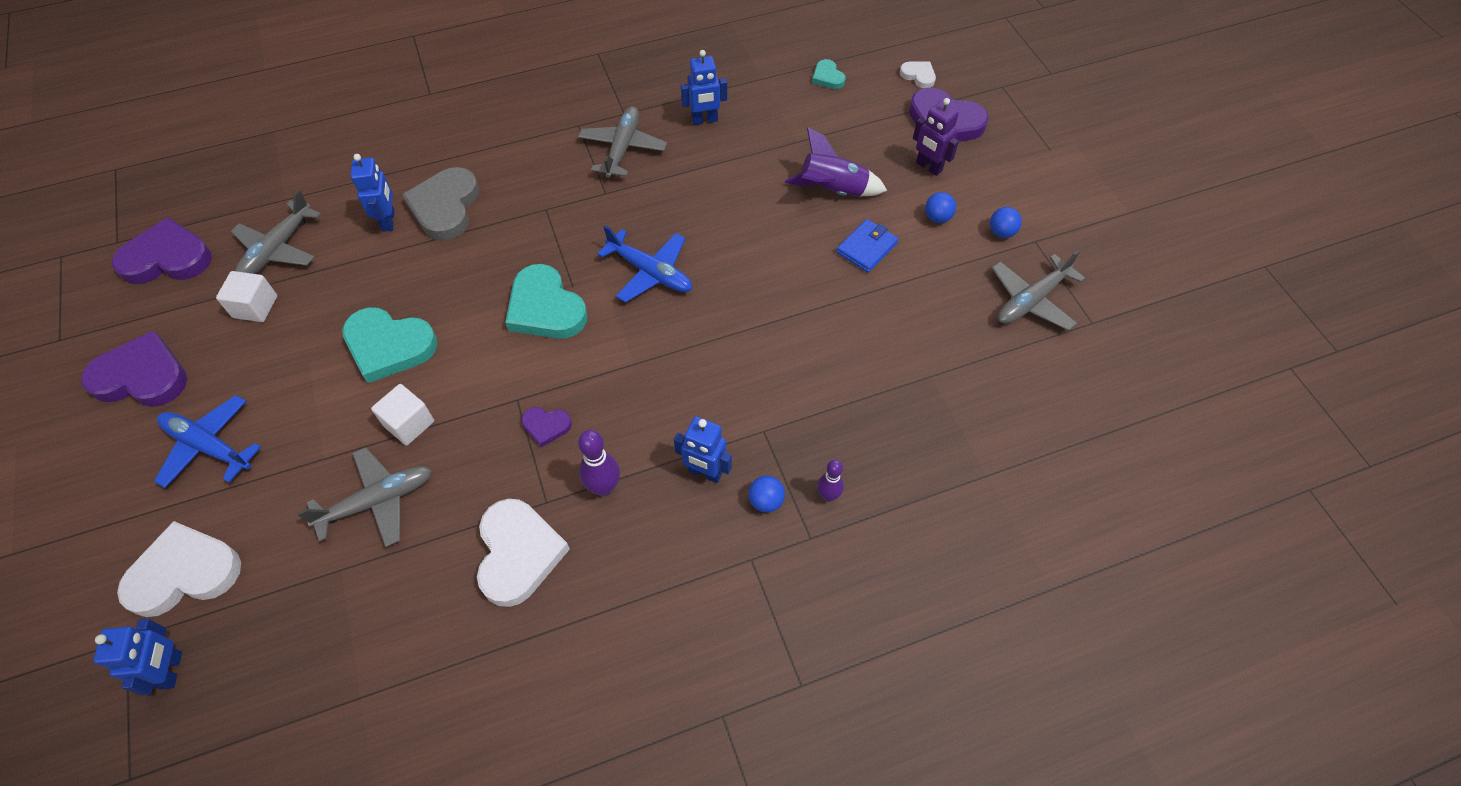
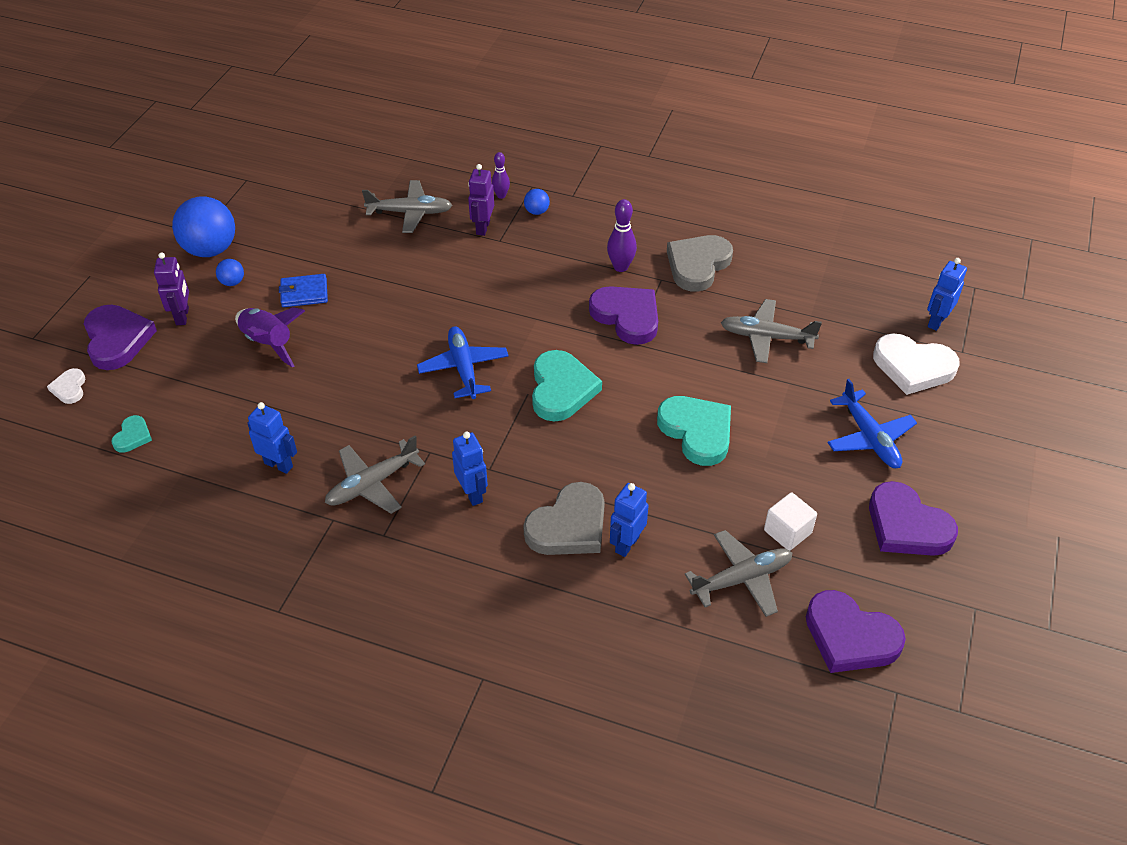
camera: 140 degrees left, 10 degrees down
(409, 423) = (716, 370): white cube -> none
(518, 553) = (697, 265): white heart -> grey heart
(546, 426) = (627, 316): purple heart -> purple heart, size x2.00
(705, 473) = (555, 241): blue robot -> blue robot (472, 493)
(798, 435) = (482, 227): none -> purple robot
(1001, 232) = (210, 250): blue ball -> blue ball, size x2.24
(1031, 300) = (258, 208): grey plane -> grey plane (410, 212)

